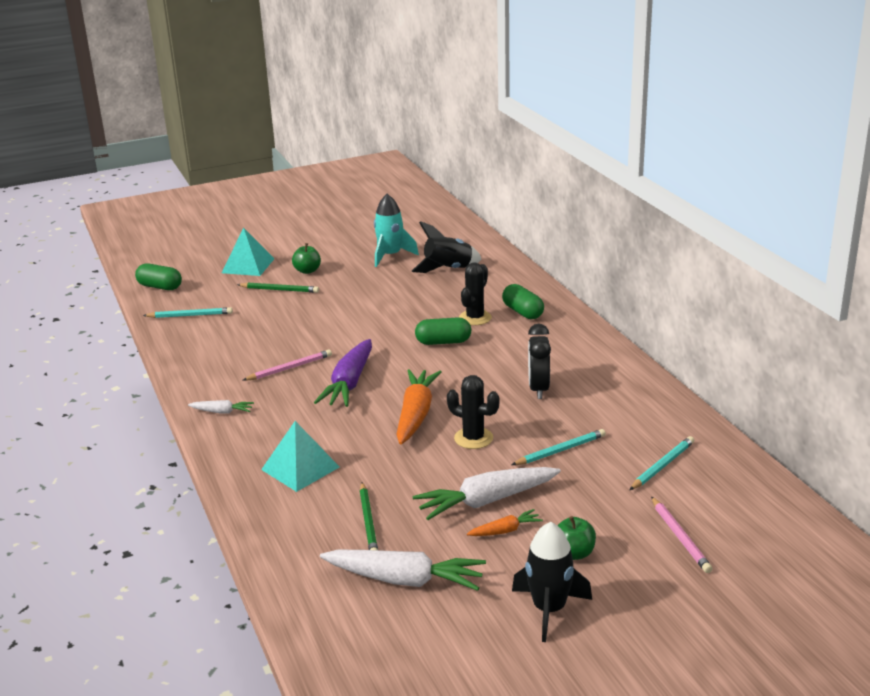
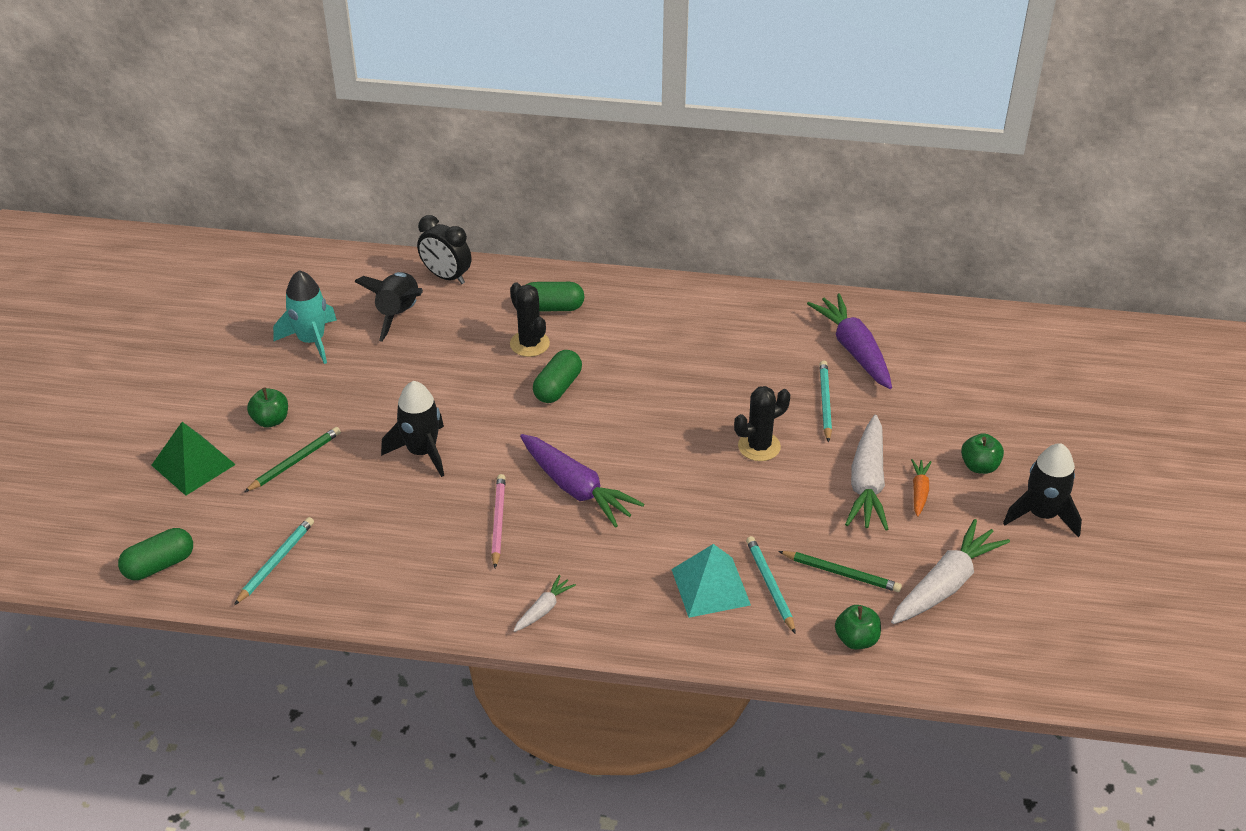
camera: 60 degrees left, 15 degrees up
(248, 265) = (193, 464): turquoise pyramid -> green pyramid
(300, 553) = (856, 639): none -> green apple
(328, 322) = (422, 452): none -> black rocket
(416, 414) = (682, 466): orange carrot -> none
(538, 389) = (710, 367): black clock -> black clock (446, 276)
(643, 443) = (854, 349): none -> purple carrot
(662, 466) = (896, 356): turquoise pencil -> turquoise pencil (770, 585)
(680, 537) = (999, 398): pink pencil -> none

